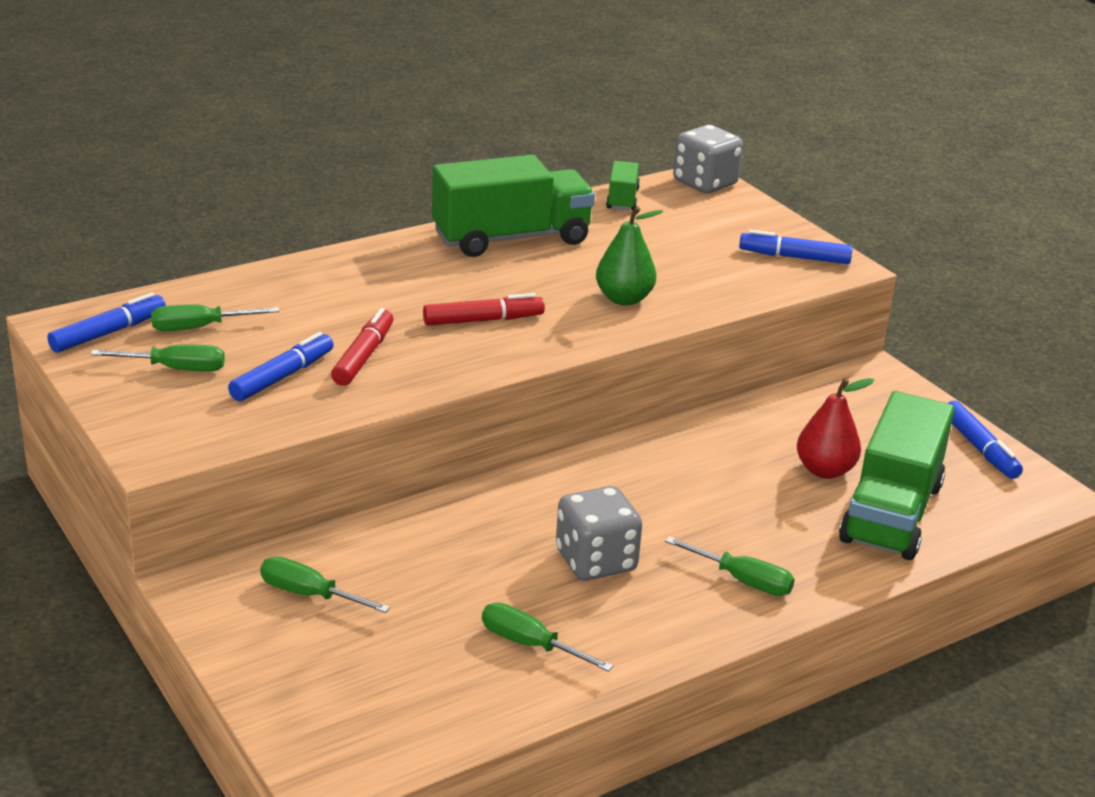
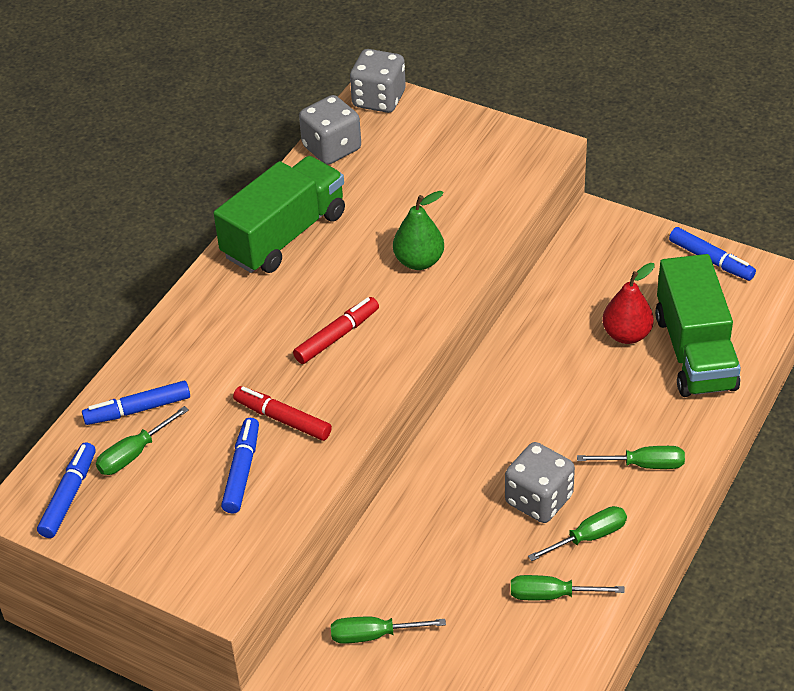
camera: 25 degrees left, 15 degrees up
(175, 369) = (155, 505): green screwdriver -> green screwdriver (588, 537)
(364, 356) = (282, 419): red marker -> red marker turned 45 degrees counterclockwise
(622, 199) = (332, 148): green truck -> grey dice
(794, 257) = (504, 154): blue marker -> blue marker (137, 409)

